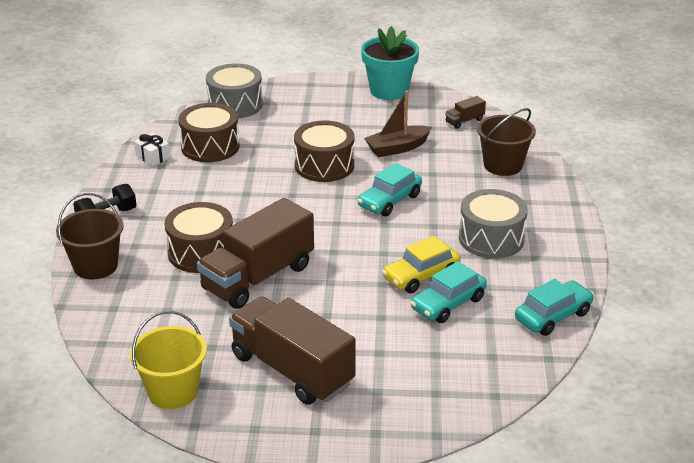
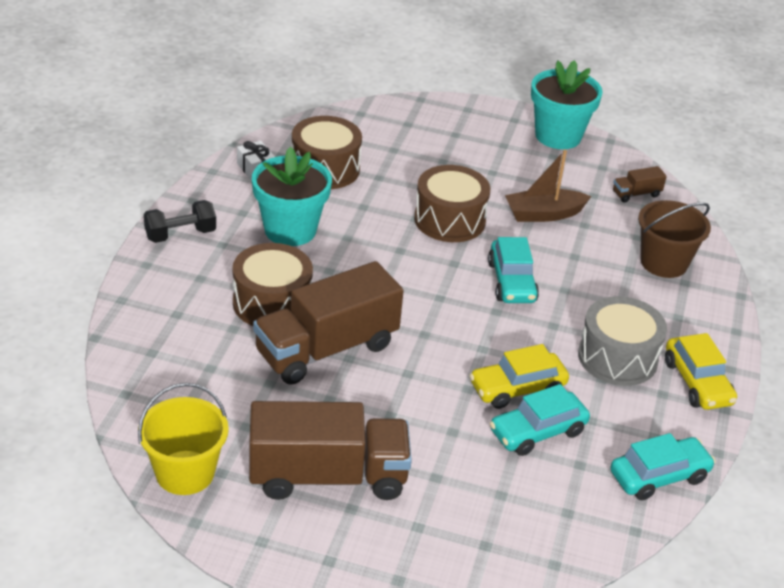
camera: 10 degrees right, 5 degrees up
(95, 266) = (148, 295): brown bucket -> none
(197, 196) = (290, 230): none -> turquoise flower pot
(235, 105) = (371, 120): grey drum -> none
(292, 370) = (328, 476): brown truck -> brown truck turned 120 degrees clockwise
(389, 201) = (512, 282): turquoise car -> turquoise car turned 60 degrees counterclockwise
(558, 244) = (697, 382): none -> yellow car

